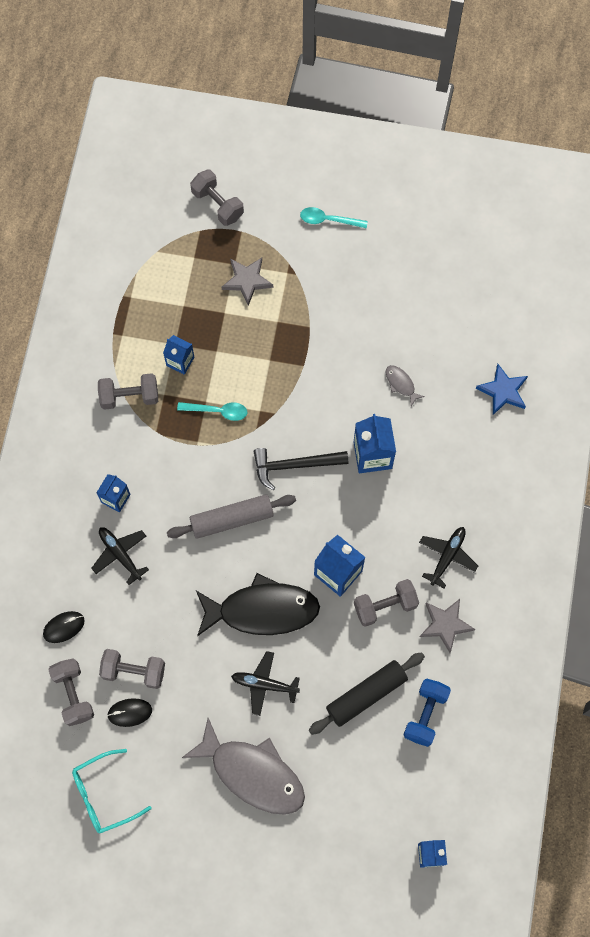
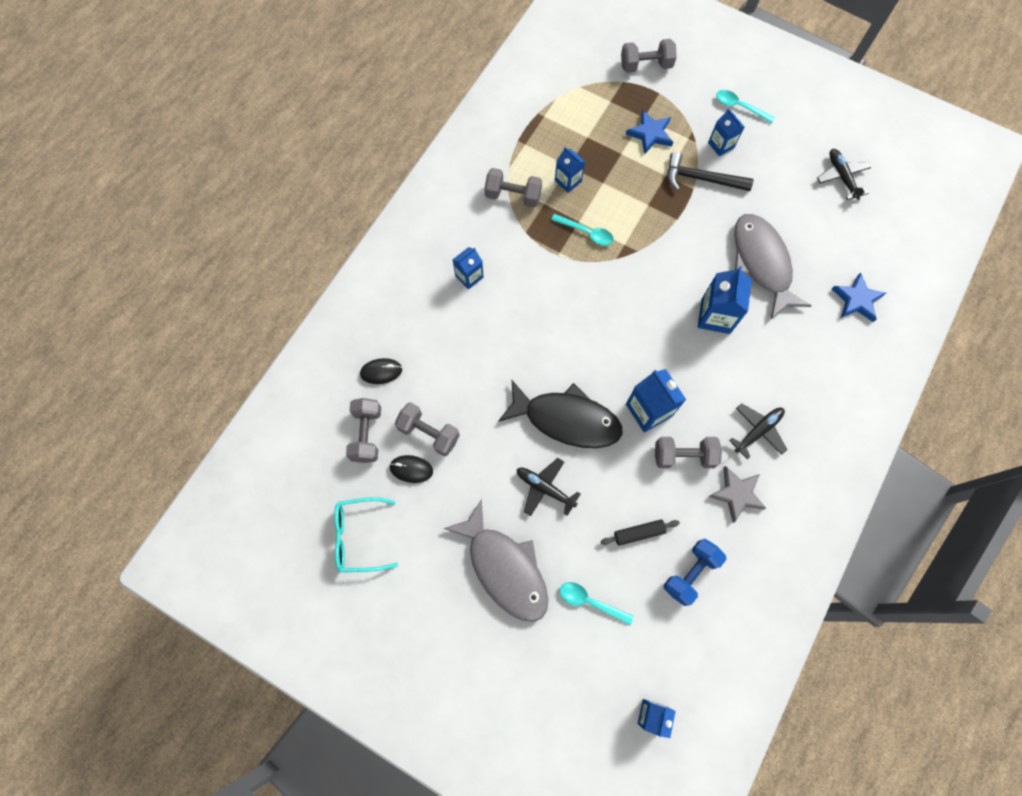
camera: 20 degrees right, 0 degrees up
(120, 554) = (455, 325): black plane -> black plane (841, 177)
(217, 204) = (646, 65): grey dumbbell -> grey dumbbell turned 75 degrees counterclockwise
(232, 519) = (566, 329): grey rolling pin -> none
(247, 281) = (650, 134): grey star -> blue star
(294, 465) = (640, 301): black hammer -> black hammer (701, 179)
(322, 269) = (721, 145): none -> blue carton
(341, 774) = (589, 601): none -> turquoise spoon
(366, 695) = (638, 533): black rolling pin -> black rolling pin, size x0.58
(401, 384) = (762, 263): grey fish -> grey fish, size x2.48

